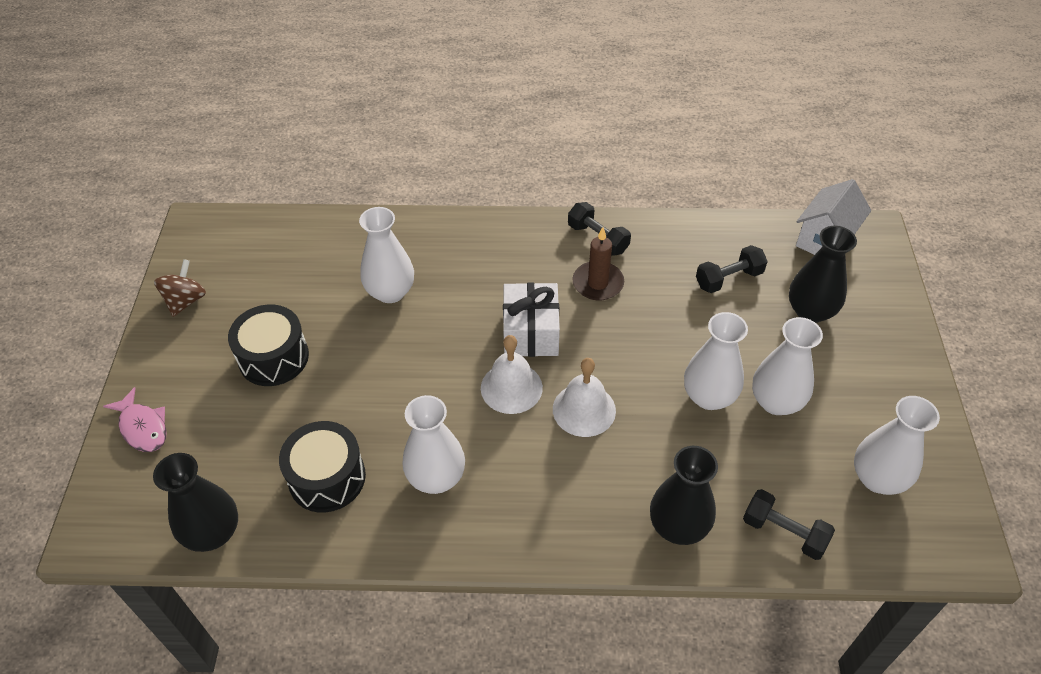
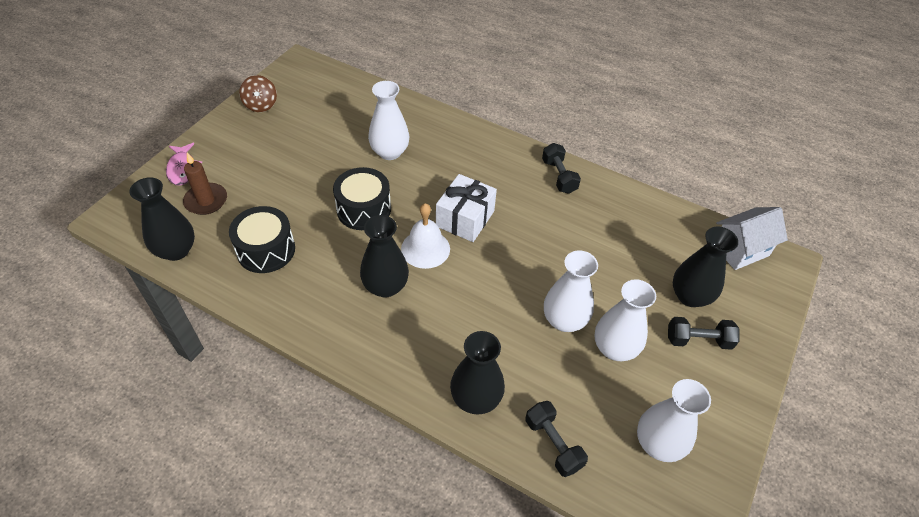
camera: 25 degrees right, 0 degrees up
(185, 301) = (261, 105): brown spinning top -> brown spinning top turned 120 degrees clockwise
(273, 357) = (287, 161): black drum -> black drum (364, 209)
(436, 477) = (333, 283): white vase -> none
(498, 452) = (385, 286): none -> black vase
(584, 409) = (465, 286): white bell -> none
(598, 283) = (537, 206): brown candle -> brown candle (206, 201)
(728, 279) = (639, 245): black dumbbell -> black dumbbell (698, 340)

